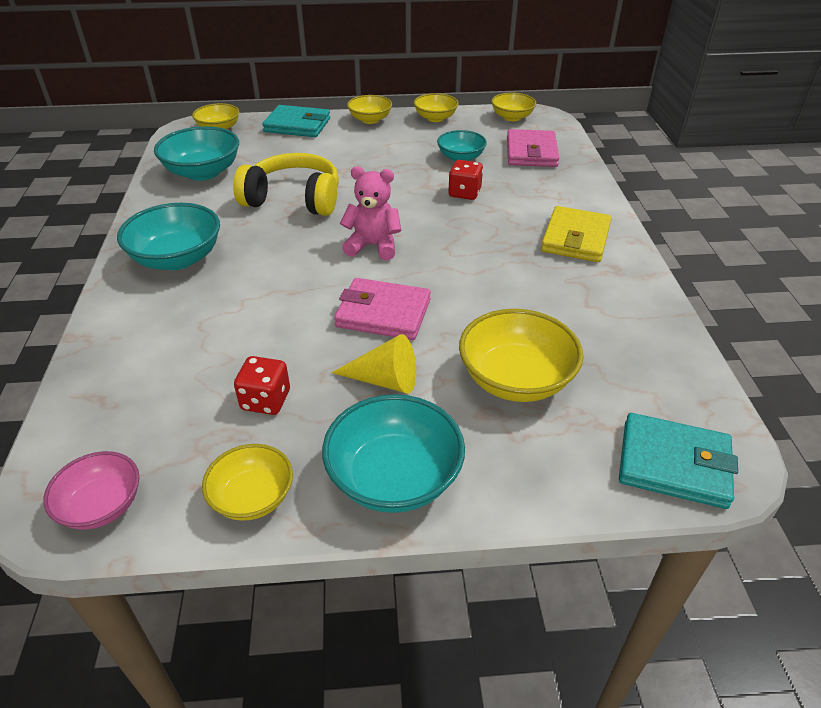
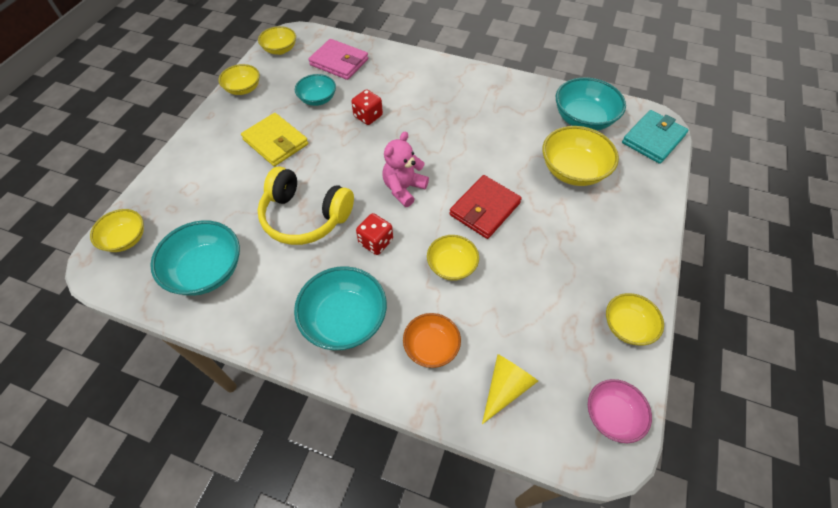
camera: 65 degrees left, 15 degrees up
(162, 323) = (431, 347): none -> orange bowl
(265, 400) = (545, 298): red dice -> red dice (376, 242)
(294, 199) = (305, 216): yellow headphones -> yellow headphones turned 105 degrees counterclockwise
(297, 125) = (174, 178): turquoise wallet -> none
(370, 120) = (209, 127): yellow bowl -> yellow bowl (451, 266)
(383, 313) = (484, 209): pink wallet -> red wallet
(384, 380) = (550, 230): yellow cone -> yellow cone (505, 387)
(394, 477) = (630, 252): turquoise bowl -> turquoise bowl (583, 119)
(575, 238) = (456, 88): yellow wallet -> yellow wallet (276, 142)

